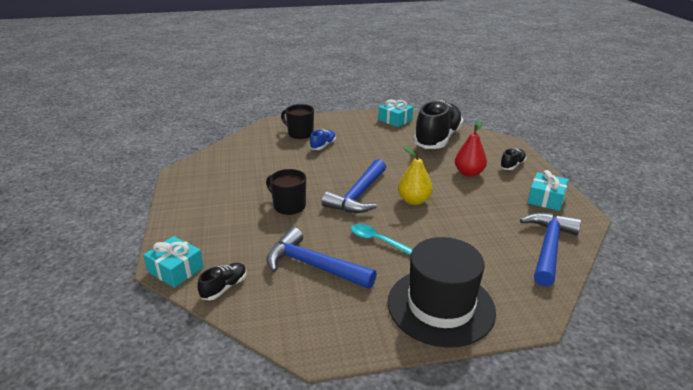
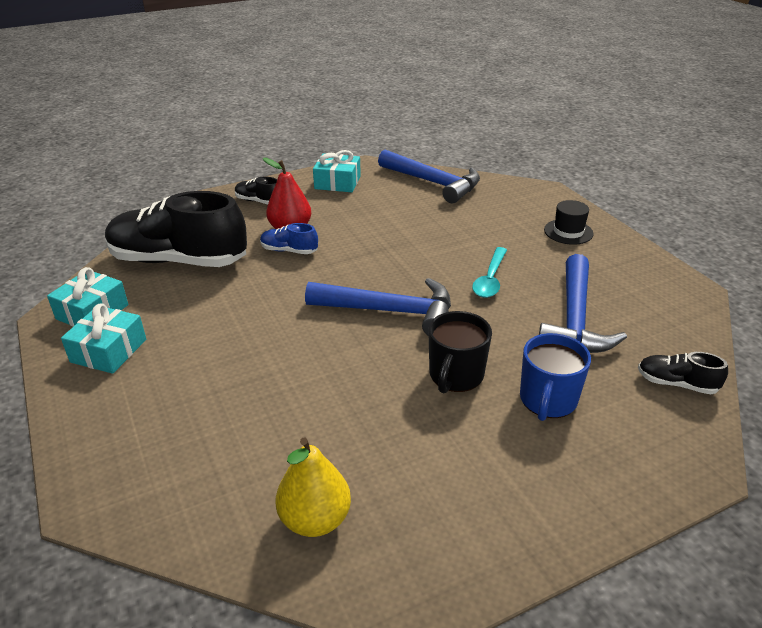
camera: 105 degrees left, 5 degrees up
(176, 270) = (691, 449): turquoise gift -> turquoise gift (109, 351)
(249, 231) = (547, 400): none -> blue mug
(300, 133) = (162, 434): black mug -> none
(323, 145) = (221, 384): blue shoe -> blue shoe (289, 251)
(414, 200) = (382, 264): yellow pear -> yellow pear (315, 519)
(440, 306) = (568, 232): black hat -> black hat, size x0.45
(548, 247) = (433, 183): blue hammer -> blue hammer turned 150 degrees counterclockwise

